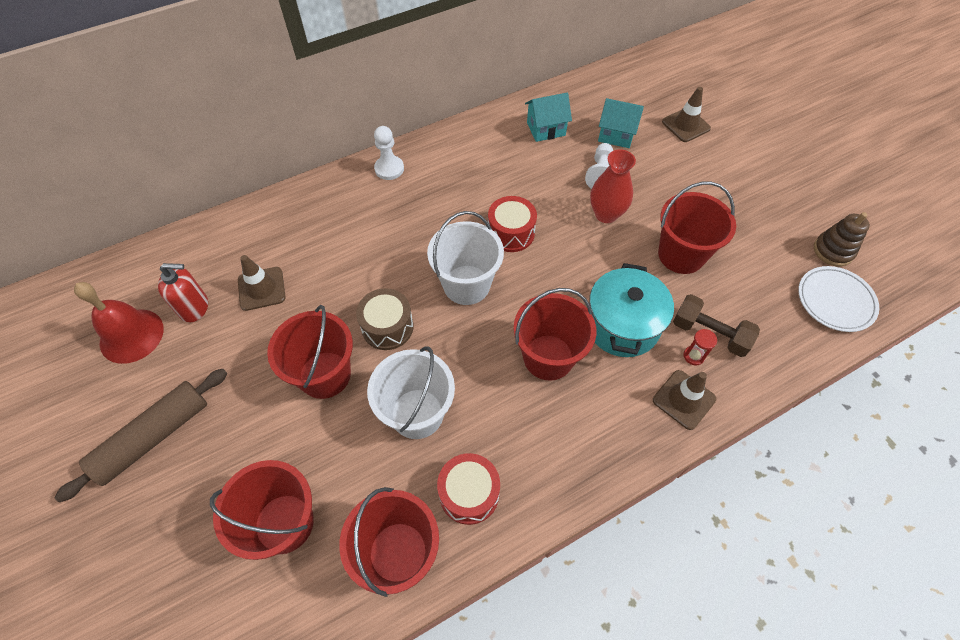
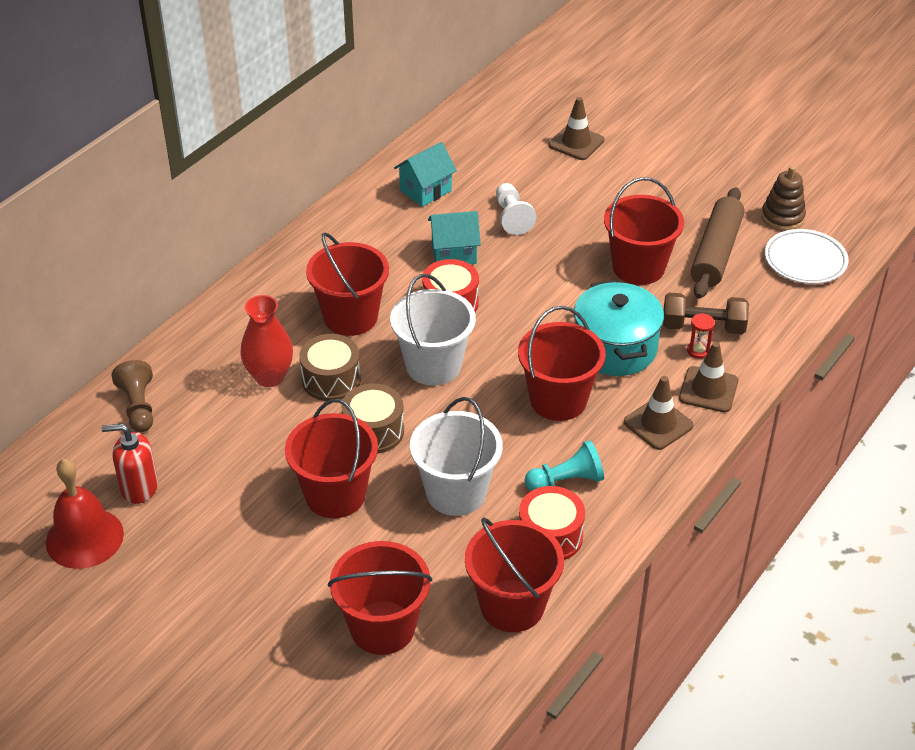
camera: 25 degrees left, 15 degrees down
(153, 437) = (186, 613): brown rolling pin -> brown rolling pin (716, 252)
(194, 307) = (139, 487): red soap dispenser -> red soap dispenser turned 150 degrees counterclockwise
(237, 238) = (138, 407): none -> brown pawn
(261, 289) = (205, 444): brown traffic cone -> brown traffic cone (658, 424)
(383, 267) = (331, 380): none -> brown drum
(389, 169) = (270, 284): white pawn -> none
(429, 218) = (350, 317): none -> red bucket
(512, 442) = (566, 481): none -> turquoise pawn
(606, 214) = (541, 254): red vase -> red vase (269, 377)
(616, 135) = (507, 174): turquoise house -> turquoise house (454, 254)

